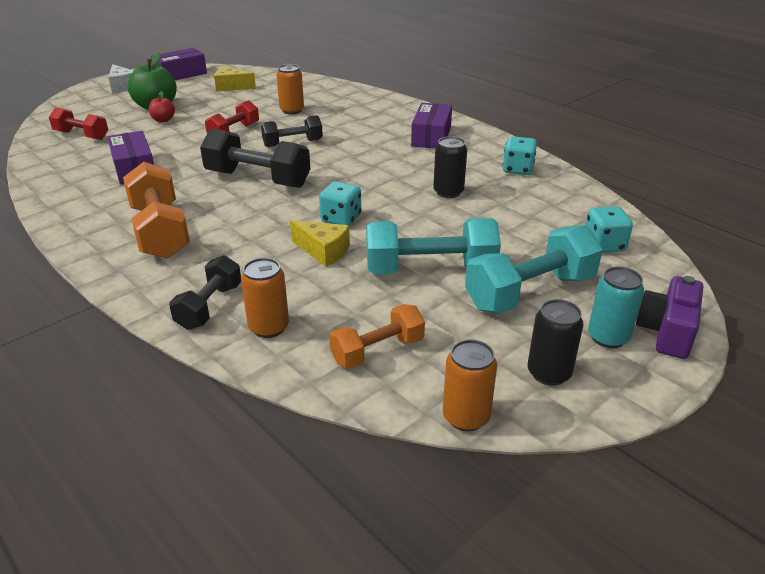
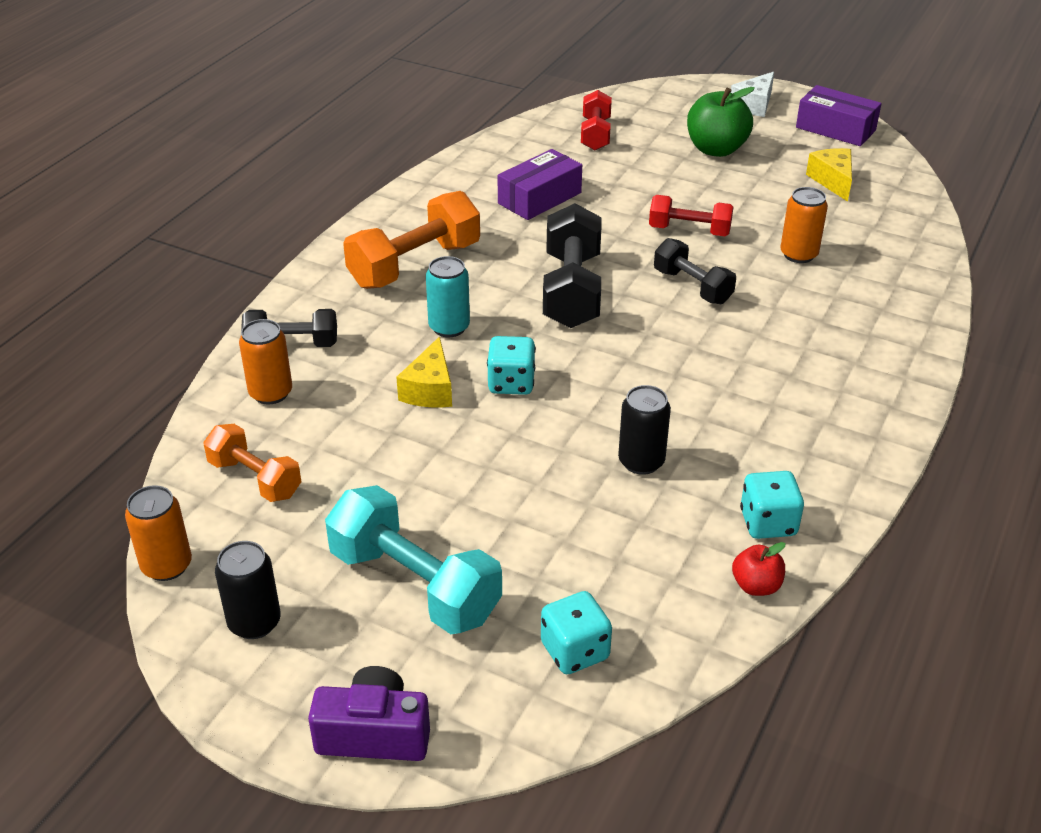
camera: 70 degrees right, 5 degrees up
(163, 120) = (680, 169): red apple -> red apple (756, 586)
(430, 270) = (428, 485): turquoise dumbbell -> none
(431, 136) = (818, 407): purple box -> none
(608, 337) = (341, 672): turquoise can -> turquoise can (449, 327)

